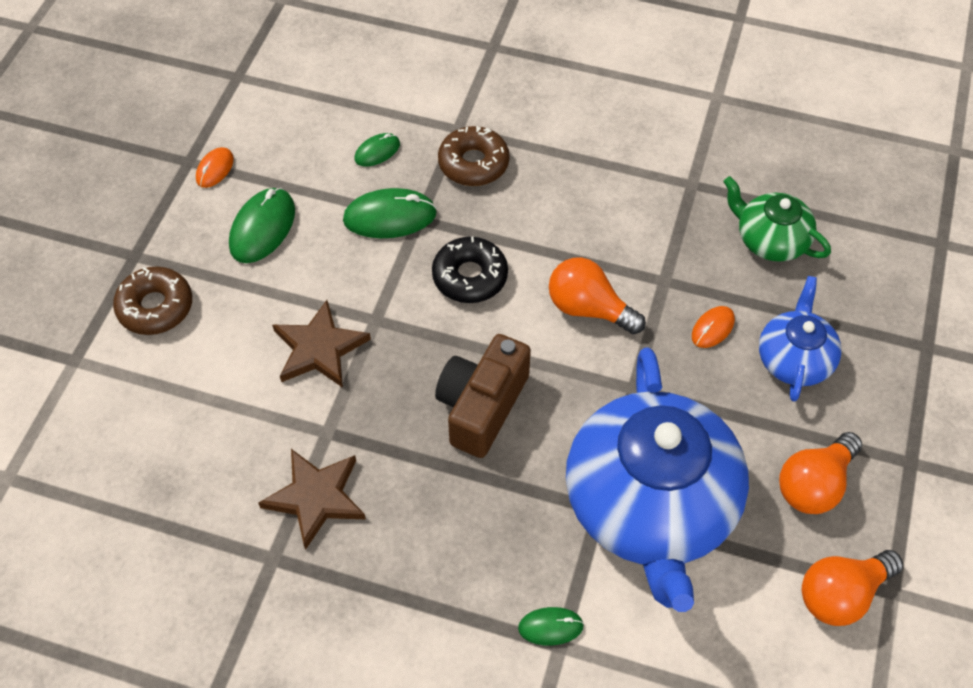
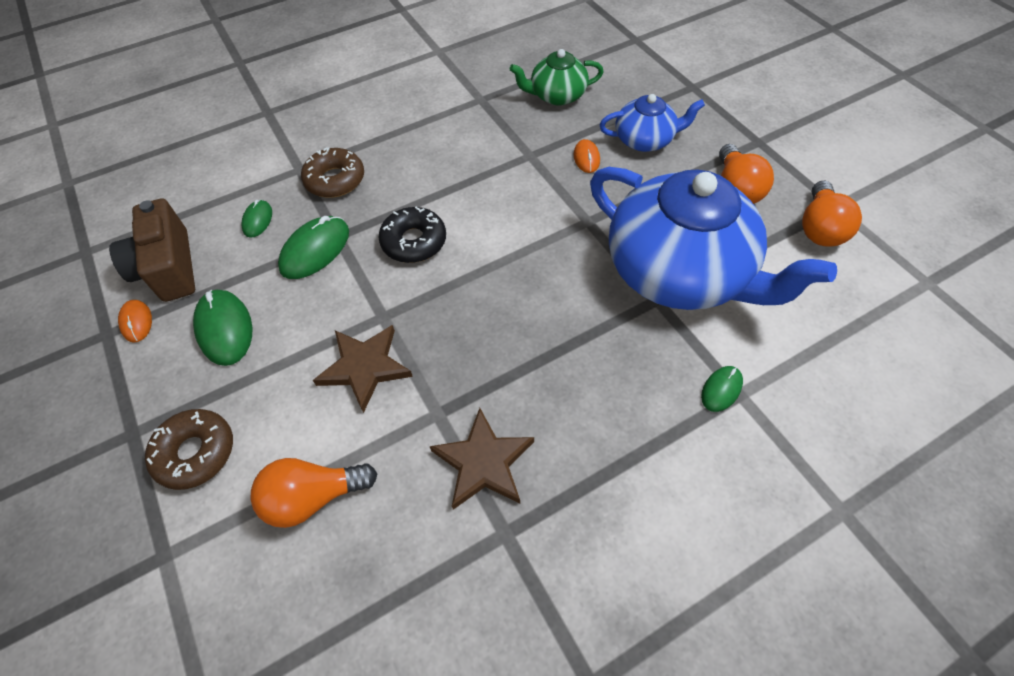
camera: 45 degrees left, 0 degrees up
(481, 406) = (517, 306): brown camera -> brown camera (168, 268)
(588, 309) = (508, 201): orange light bulb -> orange light bulb (313, 497)
(794, 359) = (645, 140): blue teapot -> blue teapot turned 120 degrees clockwise

